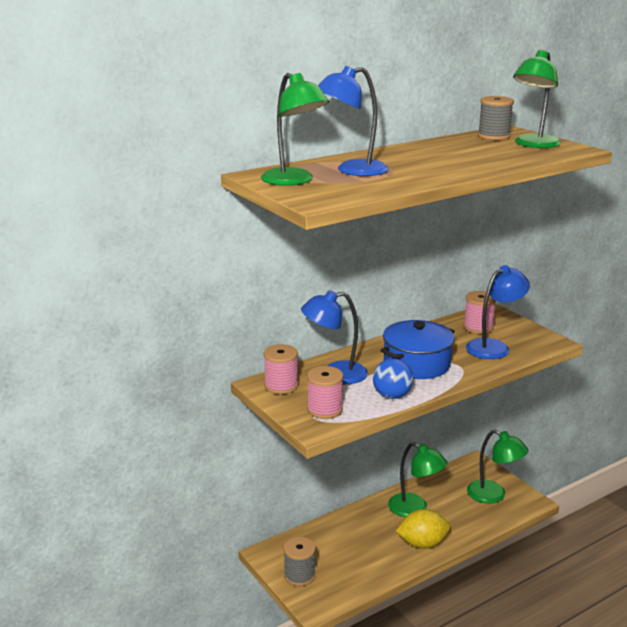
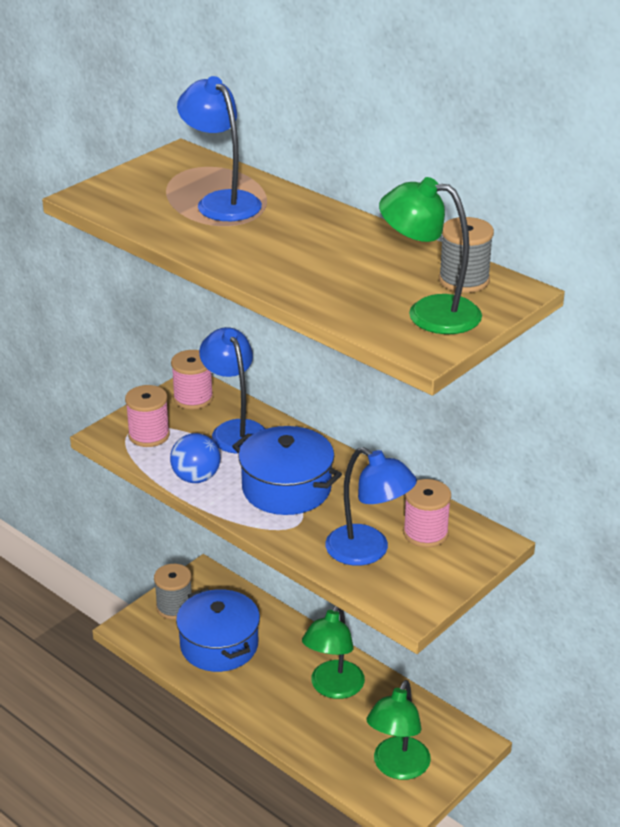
camera: 75 degrees right, 10 degrees up
(294, 181) = (163, 176): green lamp -> none
(353, 557) = (219, 645): none -> blue pot
(422, 544) = (263, 703): yellow lemon -> none

